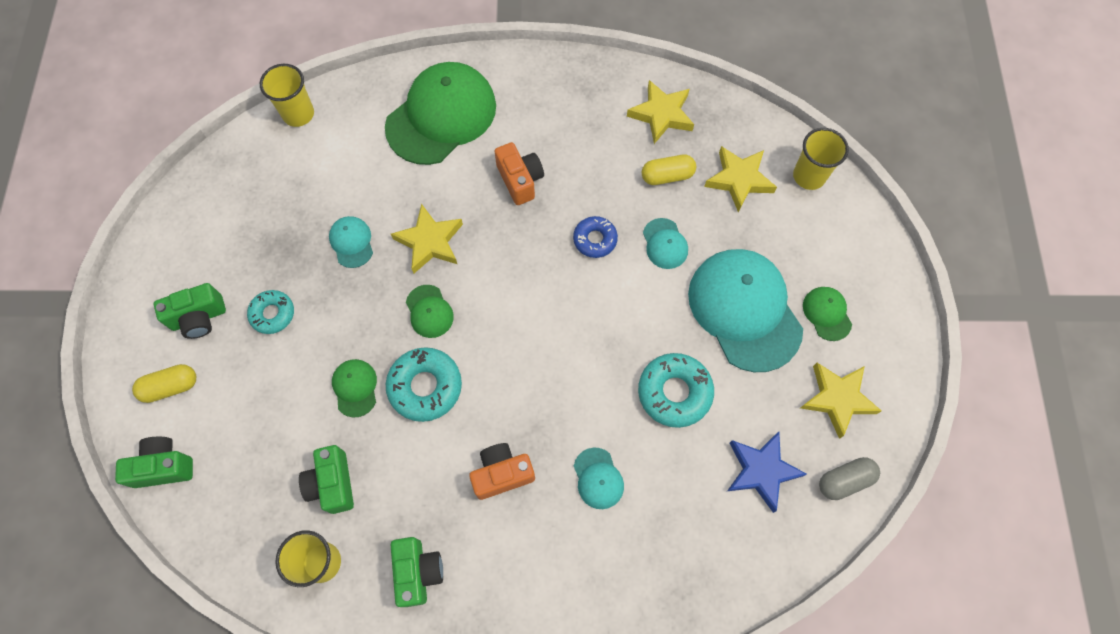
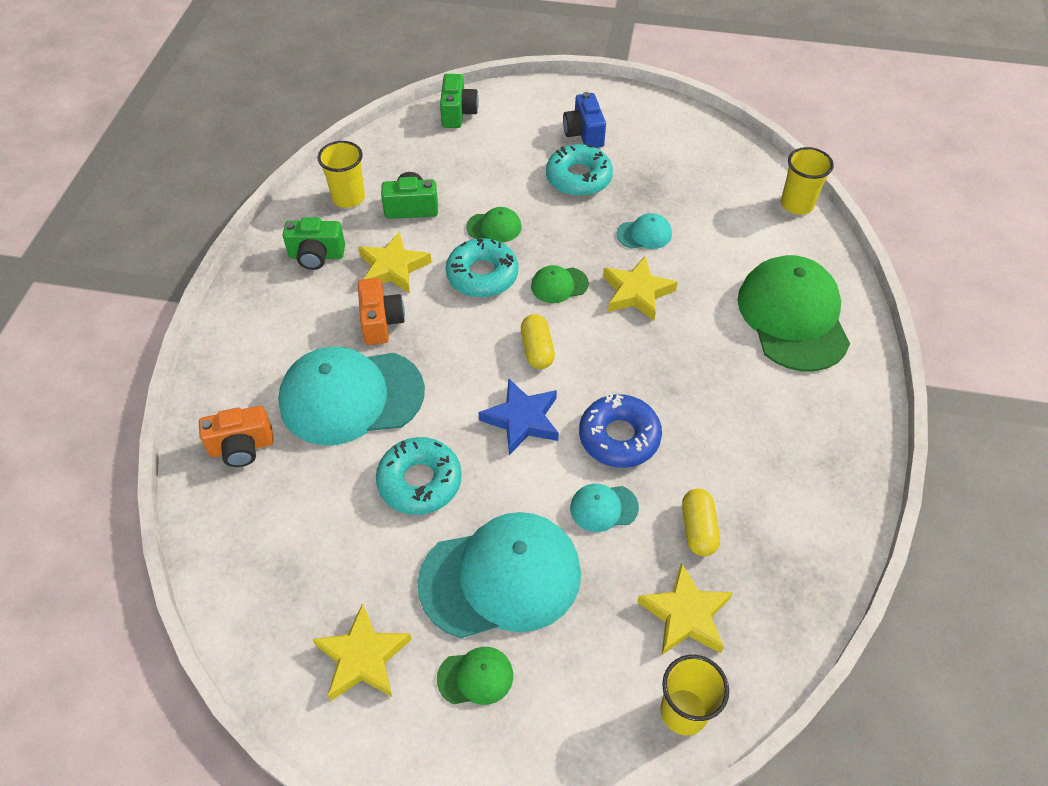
camera: 100 degrees right, 15 degrees down
(171, 387) = (524, 117): yellow capsule -> yellow capsule (537, 350)
(199, 318) = (584, 134): green camera -> blue camera
(272, 314) = (578, 178): turquoise donut -> turquoise donut, size x1.58
(441, 116) = (793, 316): green cap -> green cap turned 150 degrees counterclockwise
(520, 180) = (704, 377): orange camera -> orange camera (242, 447)
(595, 239) = (619, 437): blue donut -> blue donut, size x1.58
(598, 478) = (351, 397): turquoise cap -> turquoise cap, size x2.28
(661, 114) = (792, 540): yellow star -> yellow star (393, 268)
(761, 471) = (307, 549): blue star -> blue star (522, 419)
(844, 480) = (266, 637): grey capsule -> none

